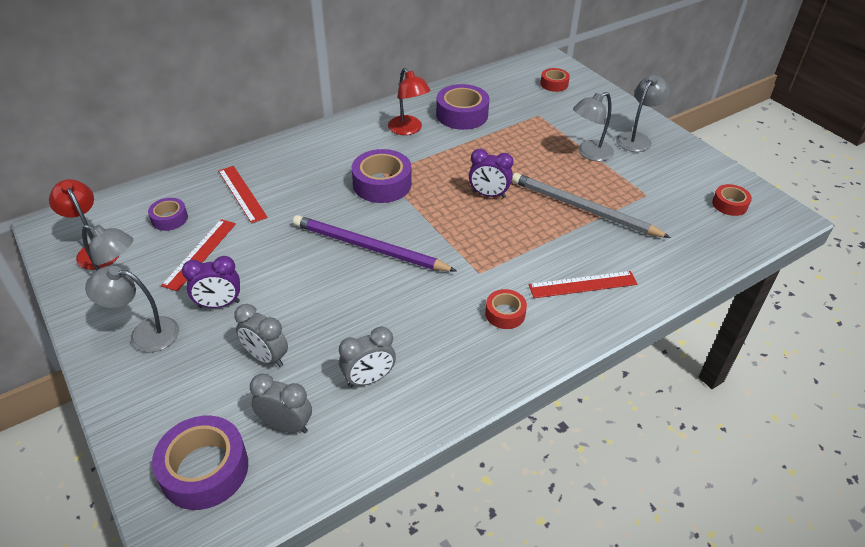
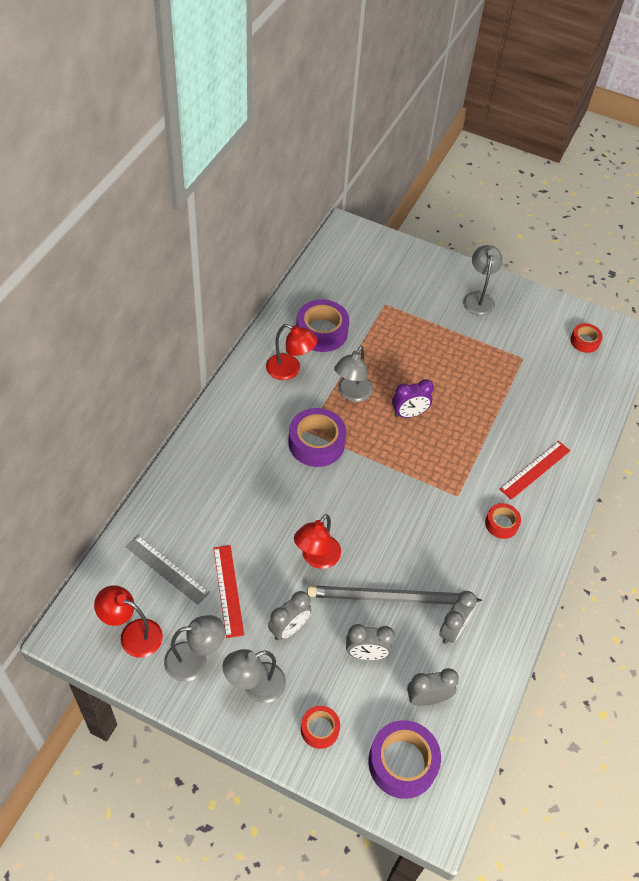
camera: 35 degrees left, 10 degrees up
(169, 219) = (167, 569): purple tape -> grey ruler
(219, 304) = (289, 628): purple clock -> grey clock
(242, 193) = (206, 511): red ruler -> none
(297, 263) = (316, 558): none -> red lamp
(369, 247) = (358, 514): purple pencil -> none
(554, 84) = (372, 260): red tape -> red tape (319, 729)
(583, 208) = (488, 394): grey pencil -> grey pencil (389, 598)
(589, 153) = (454, 332): grey lamp -> grey lamp (351, 394)

